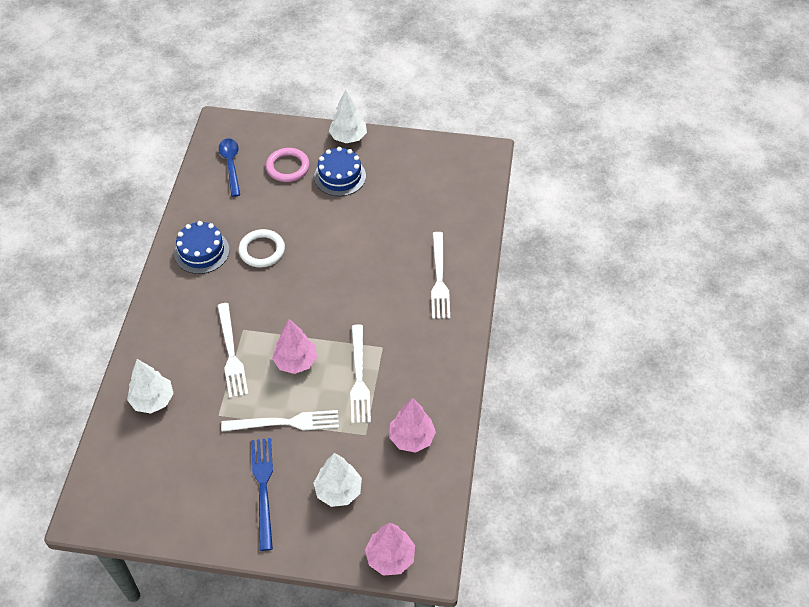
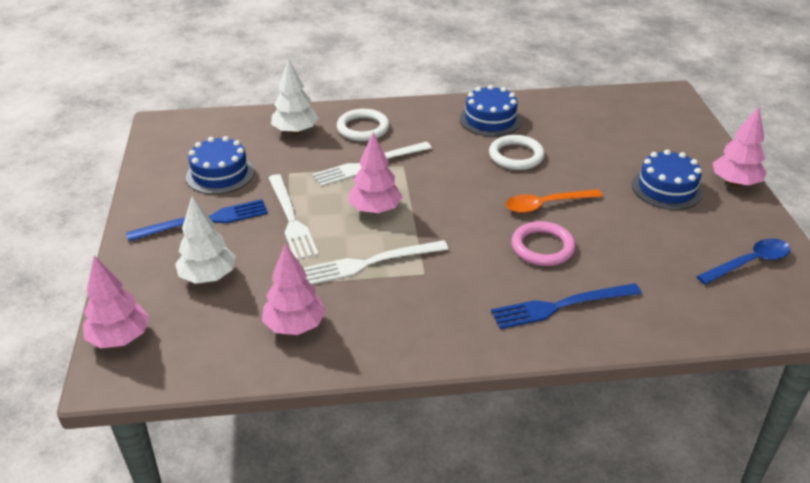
camera: 75 degrees right, 15 degrees down
(172, 346) = (363, 128): none -> white ring
(197, 470) = (220, 174): none -> blue cake
(231, 165) = (619, 112): blue spoon -> blue spoon (749, 263)
(288, 167) = (648, 148): pink ring -> pink ring (542, 247)
(331, 252) = (546, 205): none -> orange spoon
(348, 137) = (734, 183): white tree -> pink tree
(439, 278) = (561, 306): white fork -> blue fork

